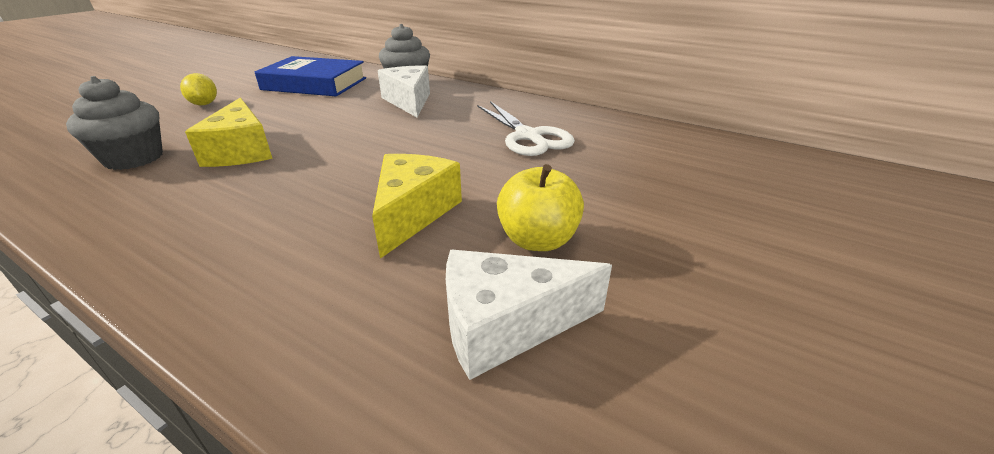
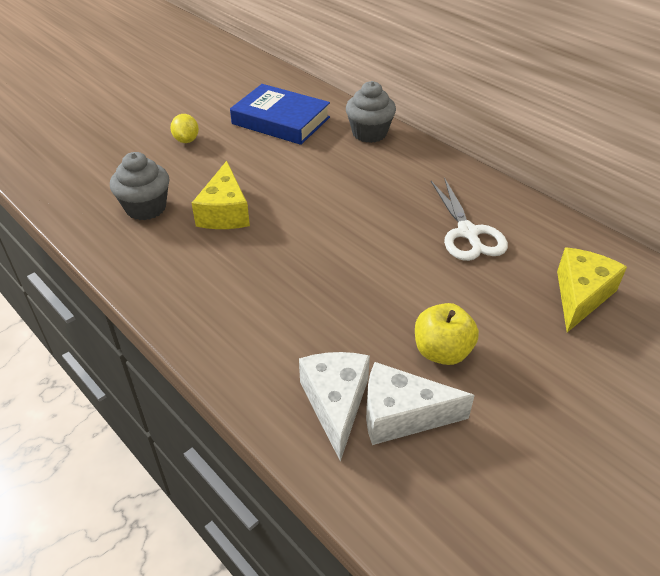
camera: 15 degrees right, 10 degrees up
(409, 101) = (367, 163): white cheese -> white cheese (336, 403)
(413, 213) = (355, 307): yellow cheese -> yellow cheese (580, 296)

